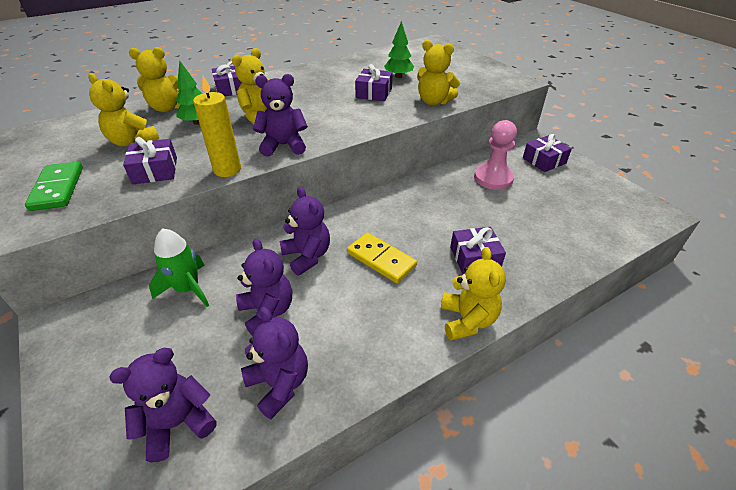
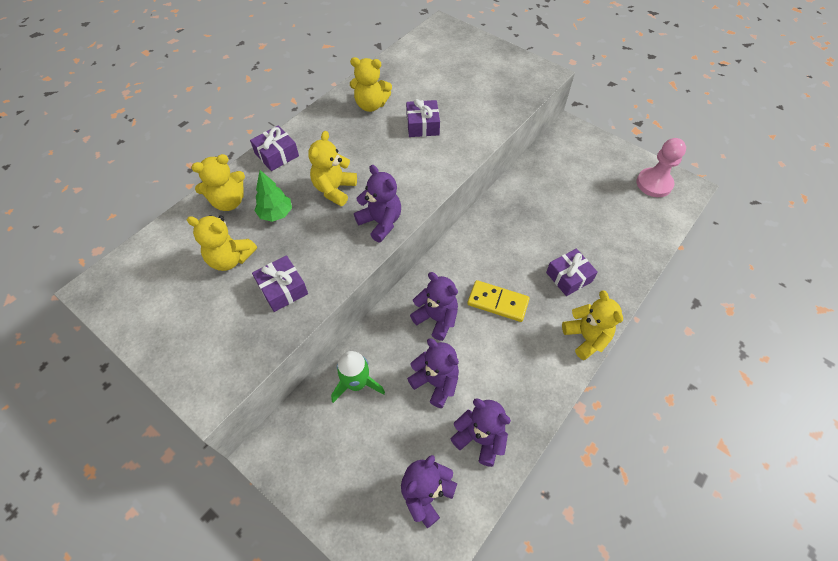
camera: 20 degrees left, 15 degrees up
(58, 188) = (206, 338): green domino -> none
(227, 169) = (349, 268): yellow candle -> none
(283, 145) = (380, 222): purple teddy bear -> purple teddy bear turned 75 degrees clockwise
(398, 76) = (433, 93): green tree -> none
(434, 101) = (484, 124): yellow teddy bear -> yellow teddy bear (371, 105)
(493, 178) = (550, 184): pink pawn -> pink pawn (654, 184)
(544, 160) = (584, 151): purple gift -> none

